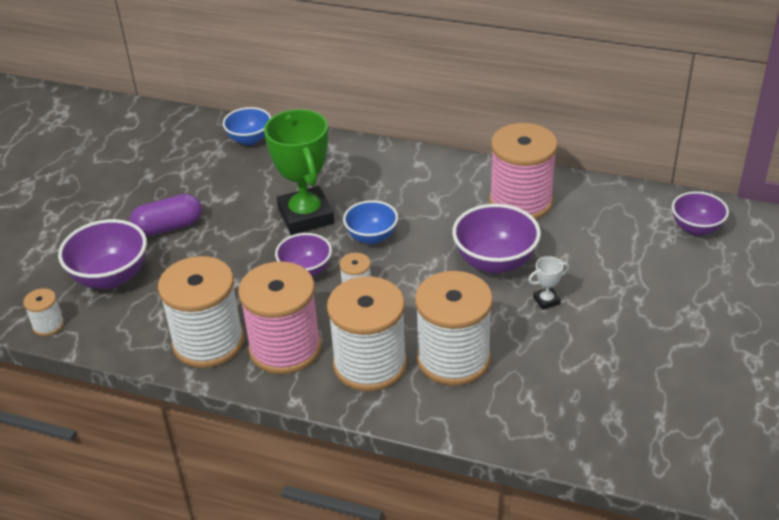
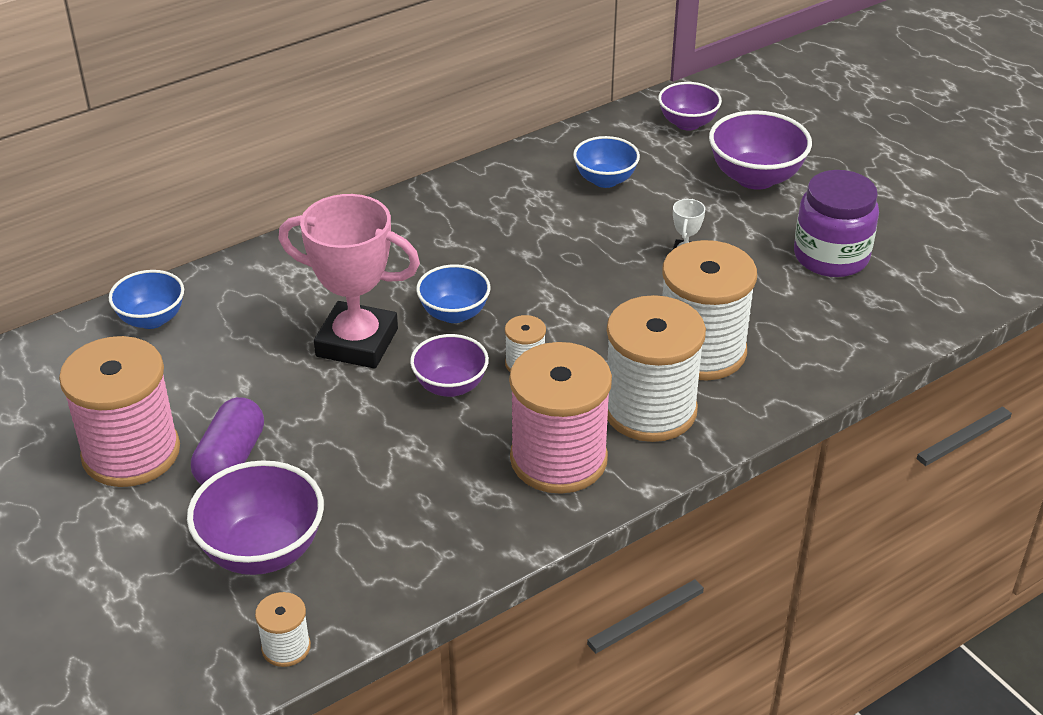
camera: 55 degrees left, 0 degrees up
(208, 342) = (482, 515): white spool -> none
(306, 216) = (357, 342): green trophy -> pink trophy
(495, 261) = (593, 255): purple bowl -> purple bowl (755, 178)
(521, 202) = (525, 194): pink spool -> pink spool (131, 453)
(580, 226) = (605, 180): none -> blue bowl
(634, 372) = (831, 256): none -> purple jar

